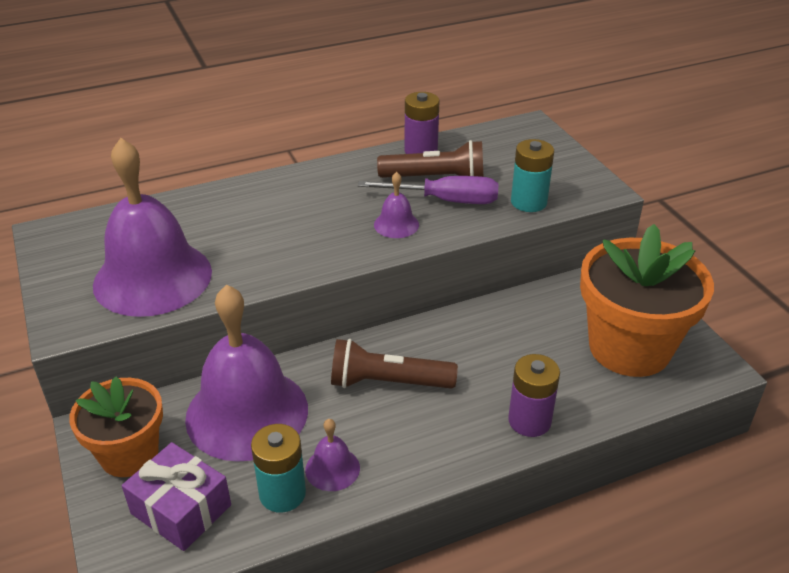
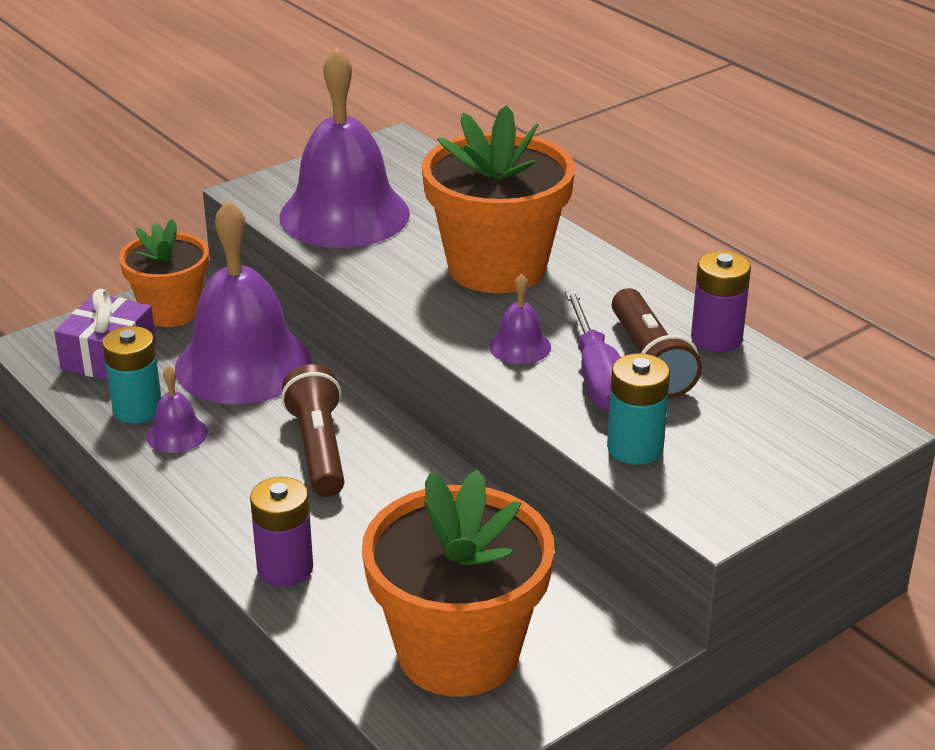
camera: 75 degrees right, 5 degrees down
(286, 216) = (497, 267): none -> orange flower pot

